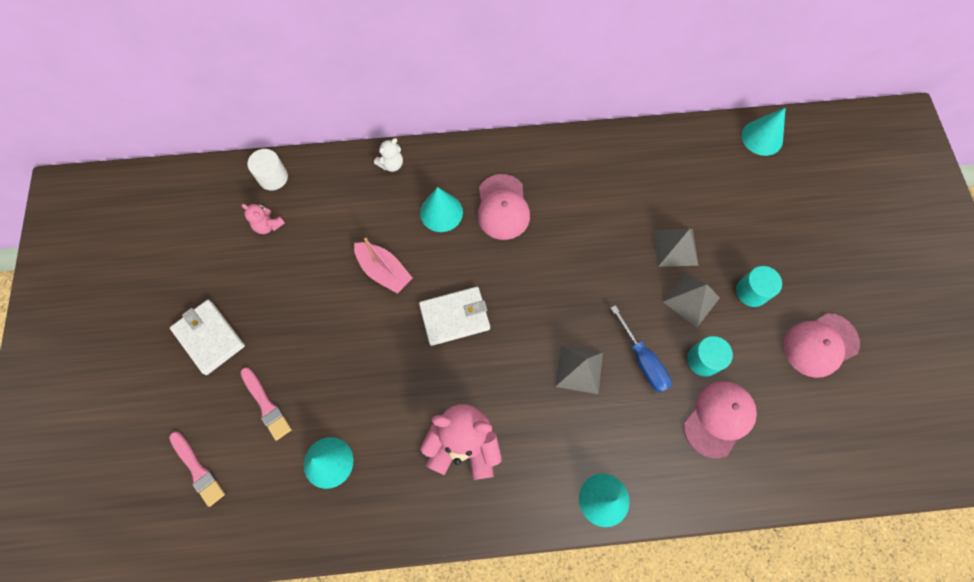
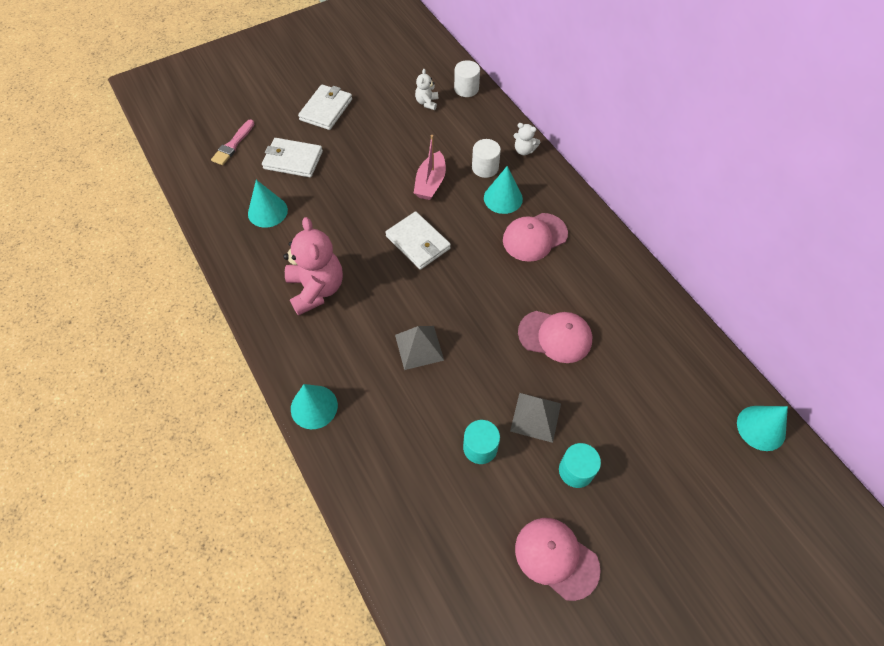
camera: 65 degrees right, 10 degrees down
(266, 405) = (293, 160): pink brush -> white wallet
(268, 225) = (427, 103): pink teddy bear -> white teddy bear
(393, 210) = (485, 167): none -> white cylinder
(643, 360) = (453, 395): blue screwdriver -> none
(675, 247) = (581, 385): grey pyramid -> none
(719, 418) = (429, 480): pink cap -> pink cap (555, 336)

